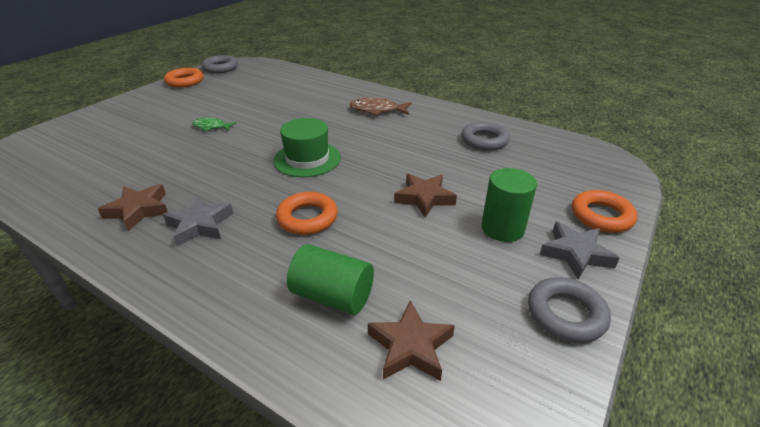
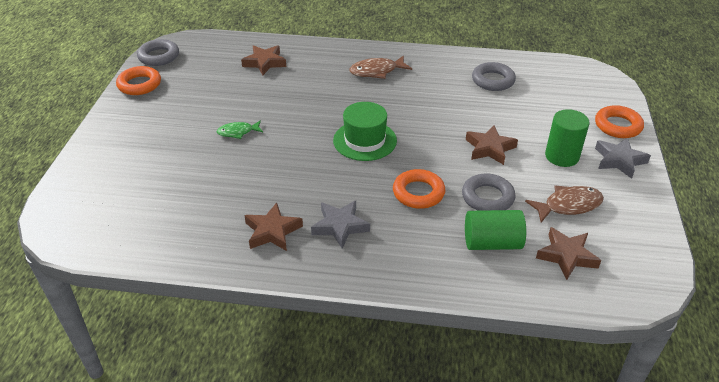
camera: 25 degrees left, 5 degrees up
(291, 86) = (264, 63): none -> brown star
(465, 285) = (568, 205): none -> brown fish
(566, 314) = (638, 204): grey ring -> grey ring (487, 197)

